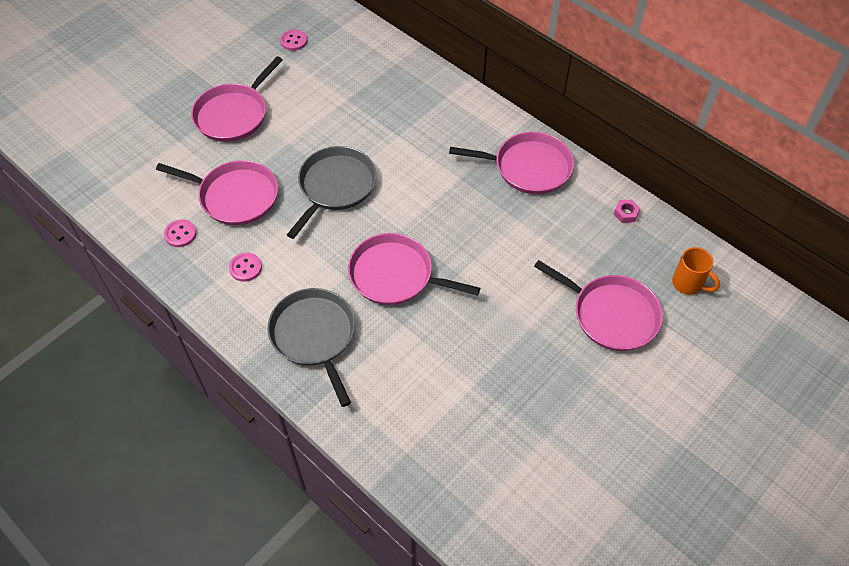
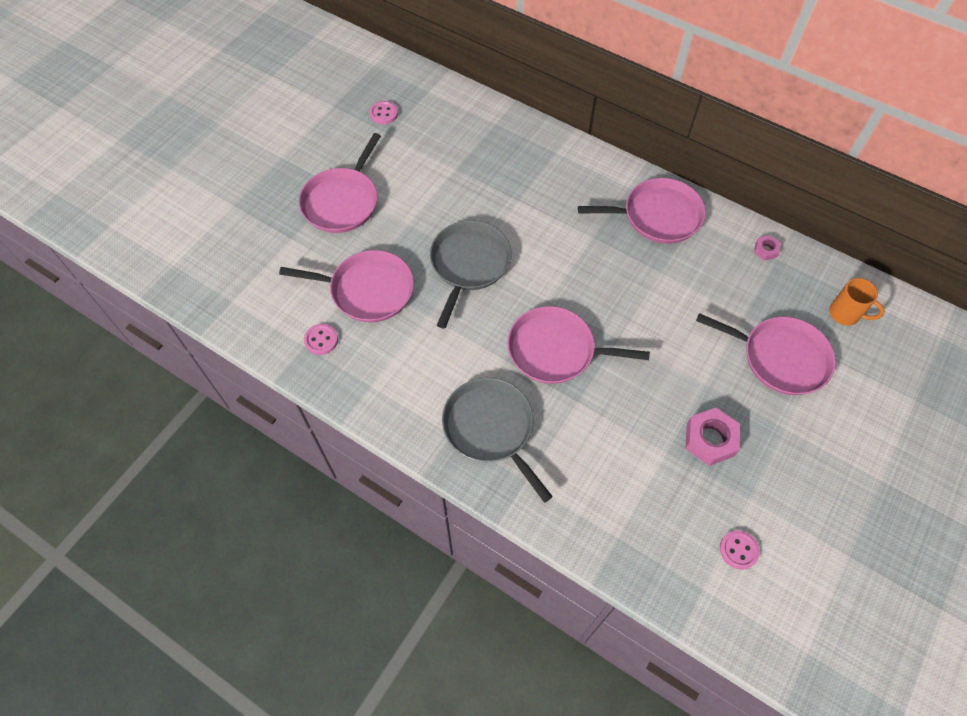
camera: 10 degrees left, 5 degrees up
(245, 268) = (399, 366): pink button -> pink button (738, 550)
(520, 378) = (710, 440): none -> pink nut

